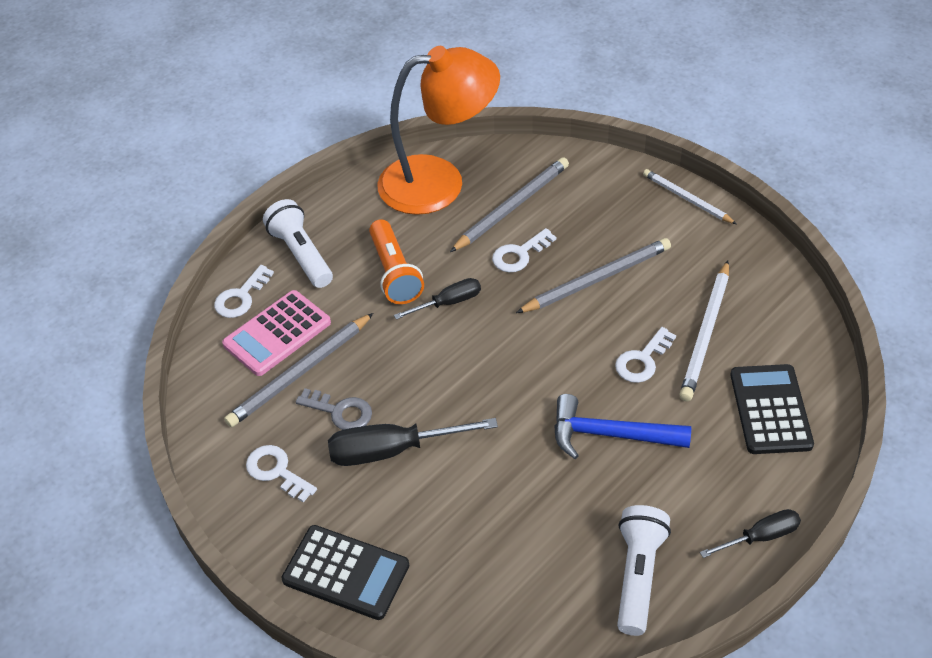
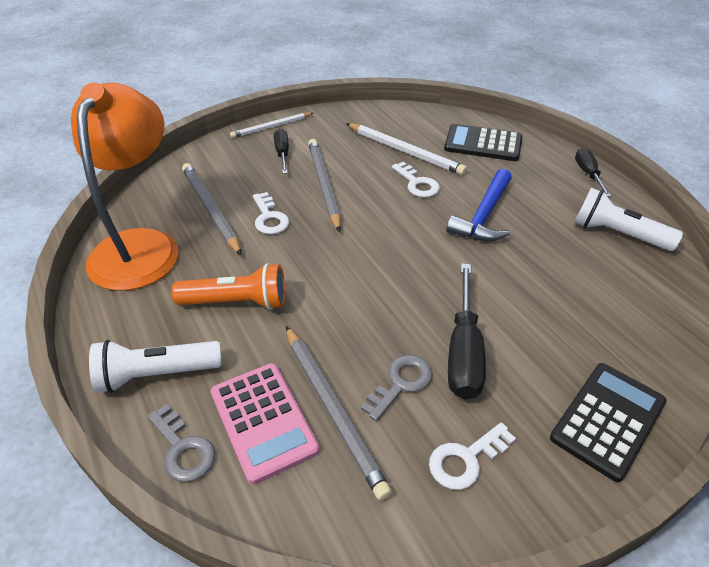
camera: 75 degrees left, 5 degrees down
(241, 297) = (183, 449): white key -> grey key
(448, 302) = (299, 273): black screwdriver -> black screwdriver (282, 153)

